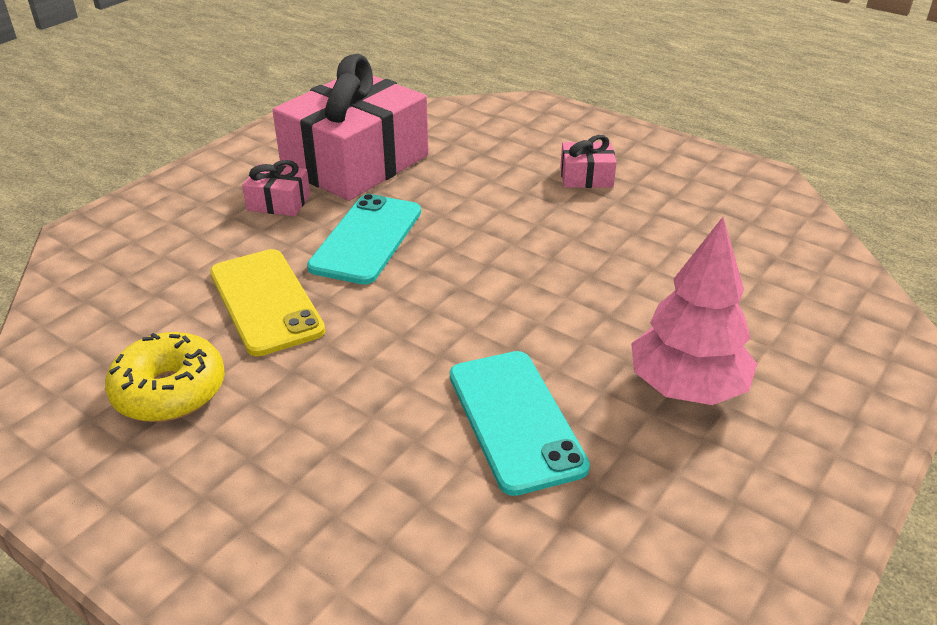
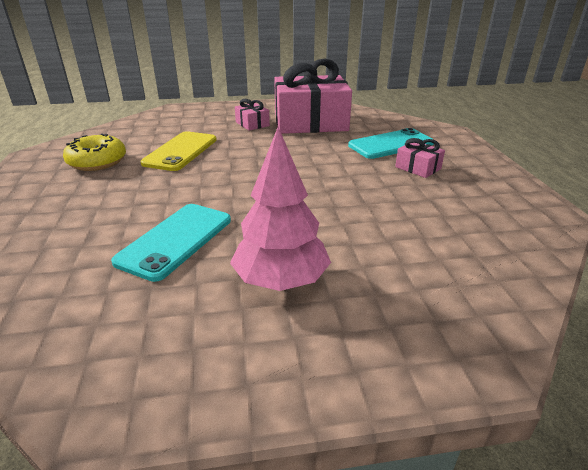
camera: 45 degrees right, 5 degrees down
(367, 239) = (259, 148): turquoise phone -> turquoise phone (391, 144)

